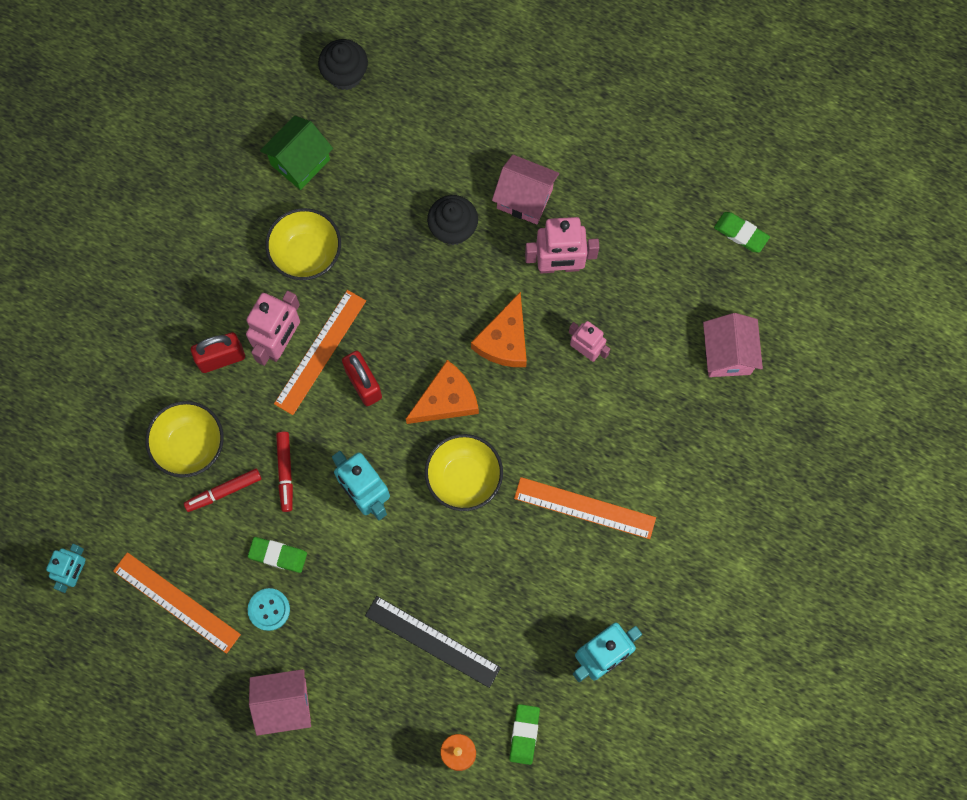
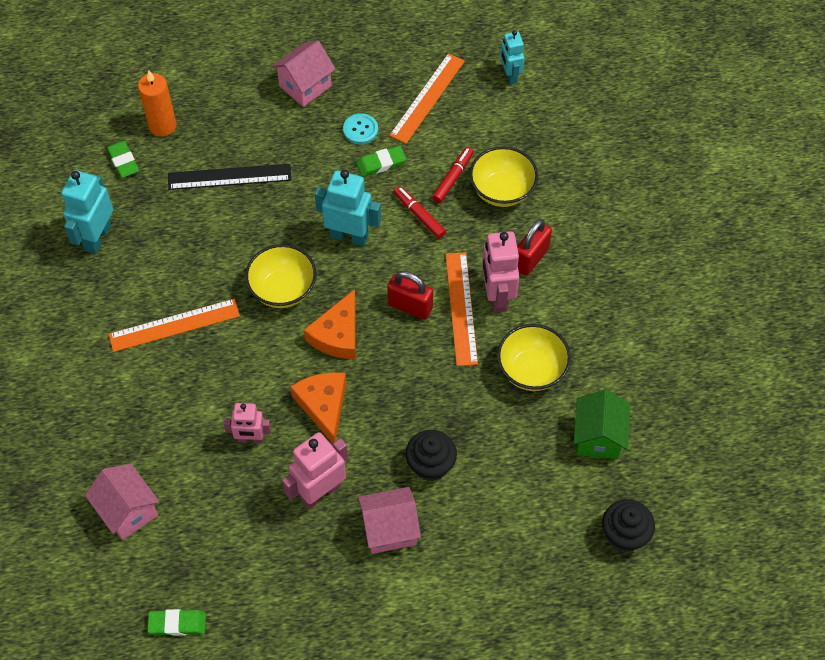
camera: 145 degrees right, 15 degrees down
(176, 602) = (427, 98): orange ruler -> orange ruler turned 60 degrees counterclockwise

